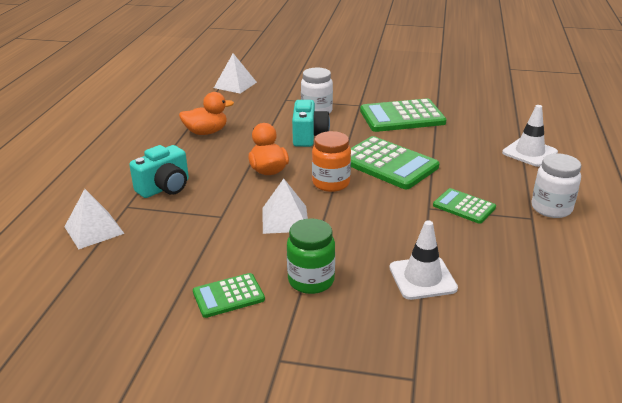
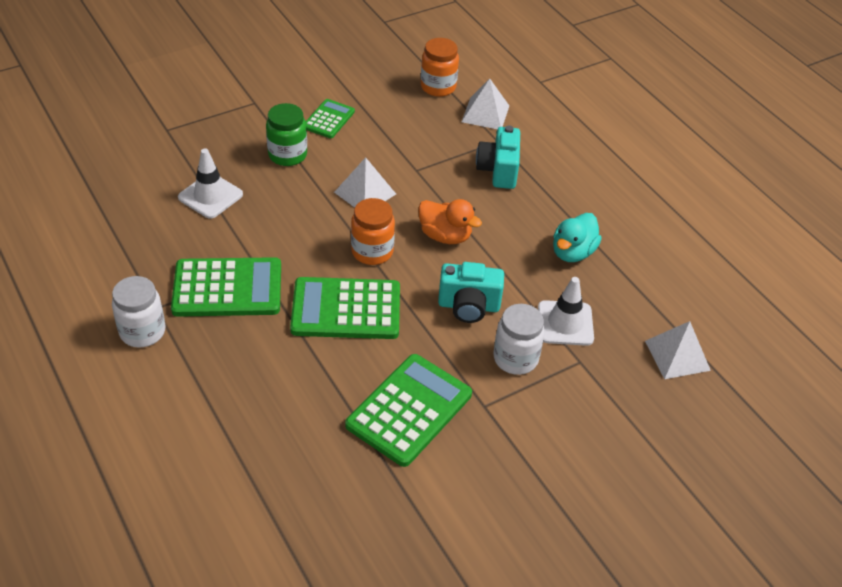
camera: 135 degrees right, 15 degrees up
(83, 274) = (438, 87): none -> orange jar
(206, 132) = (572, 252): orange duck -> turquoise duck
(309, 136) = (468, 306): turquoise camera -> turquoise camera turned 45 degrees counterclockwise
(464, 206) = (227, 288): green calculator -> green calculator, size x1.80
(529, 152) = (208, 422): white traffic cone -> white traffic cone (565, 323)

